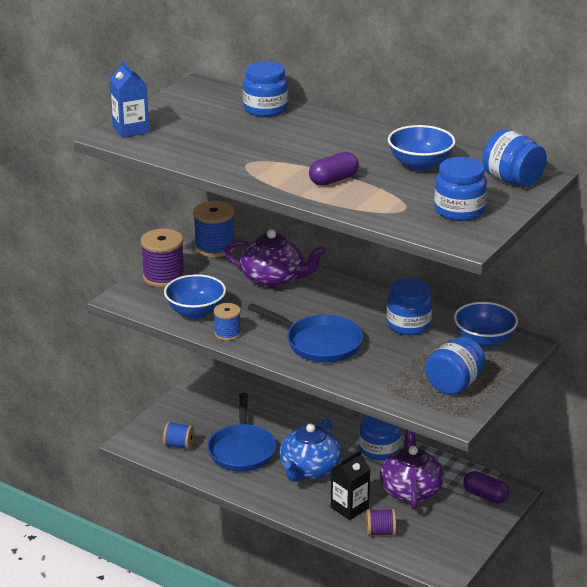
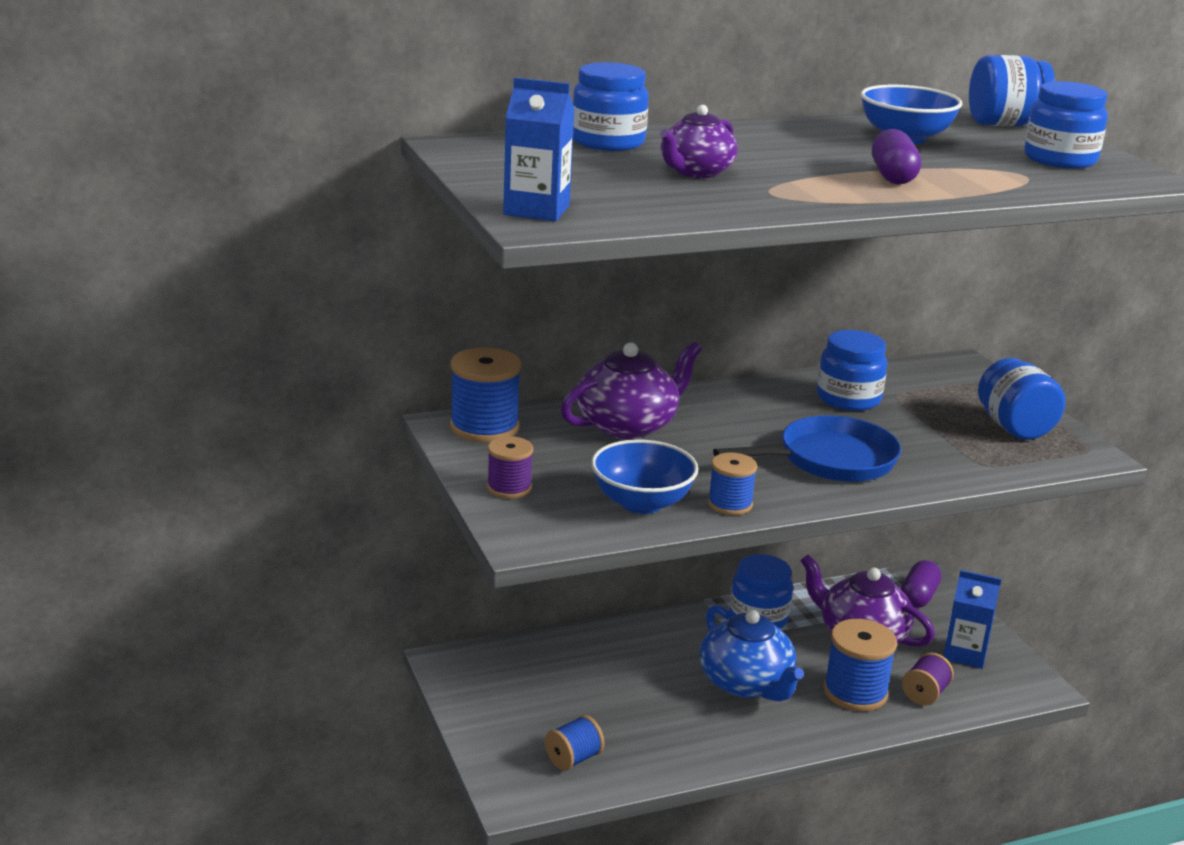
camera: 55 degrees left, 5 degrees down
(163, 277) = (509, 488): purple spool -> purple spool, size x0.60
(242, 450) = (645, 713): blue pan -> none
(251, 139) = (695, 172): none -> purple teapot
(349, 508) = (855, 692): black carton -> blue spool
(444, 533) = (965, 653): none -> blue carton
(484, 340) = (932, 378): blue bowl -> none
(485, 496) = (918, 597): purple capsule -> purple capsule turned 45 degrees counterclockwise

